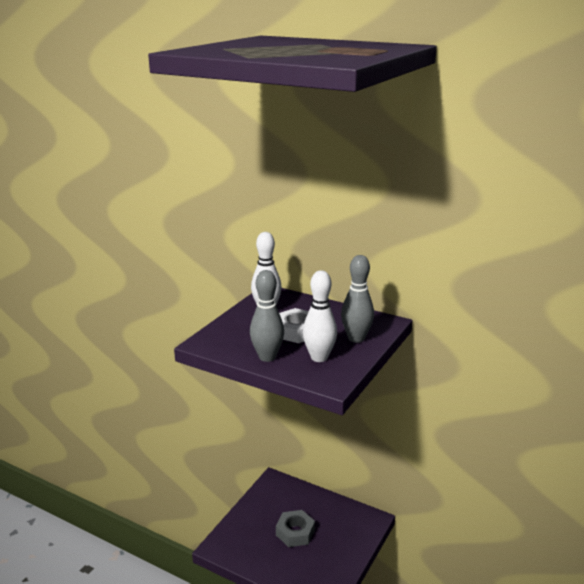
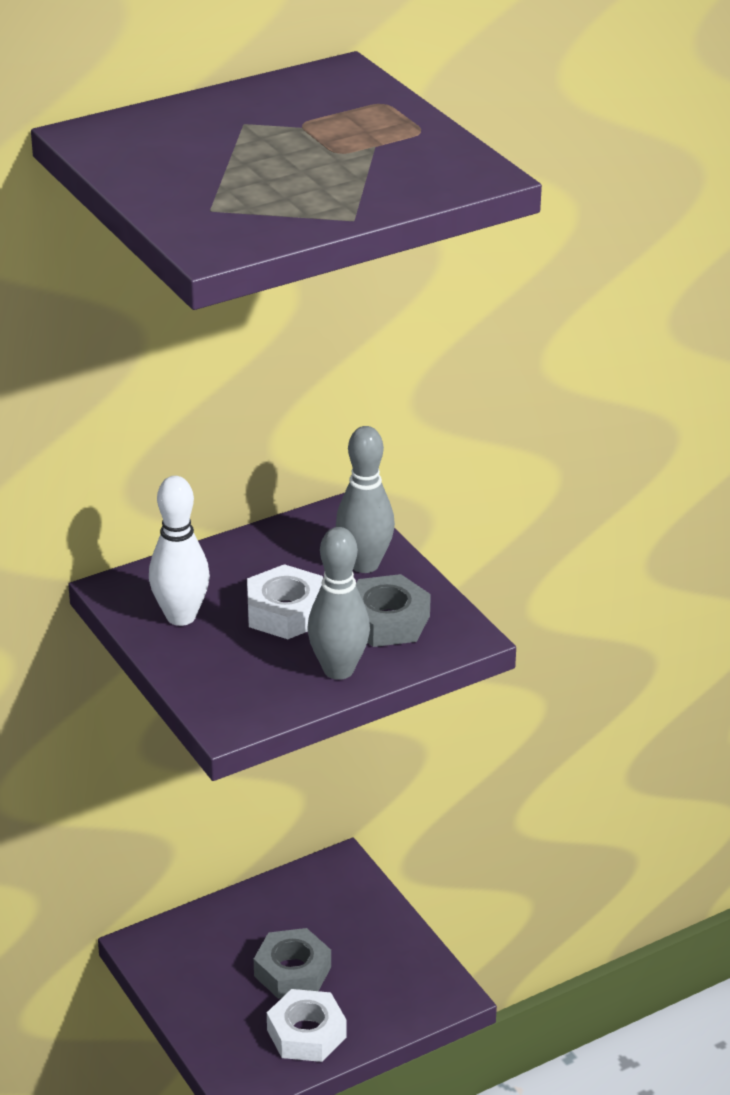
camera: 60 degrees left, 10 degrees up
(261, 554) = (306, 1033): none -> white nut
(319, 357) = (387, 621): white bowling pin -> grey nut

